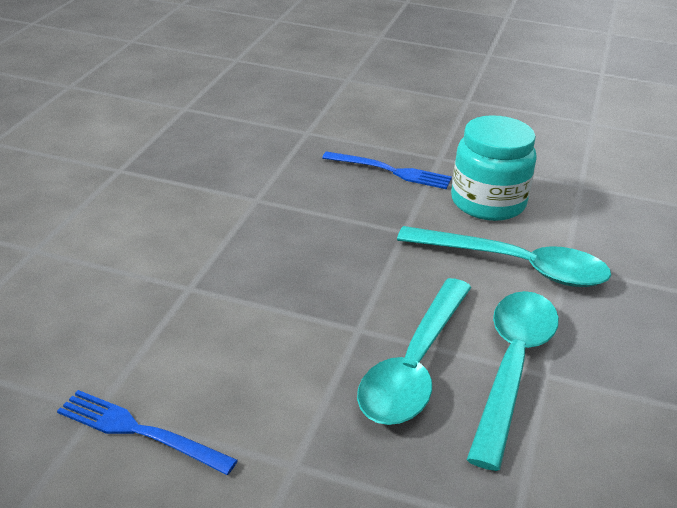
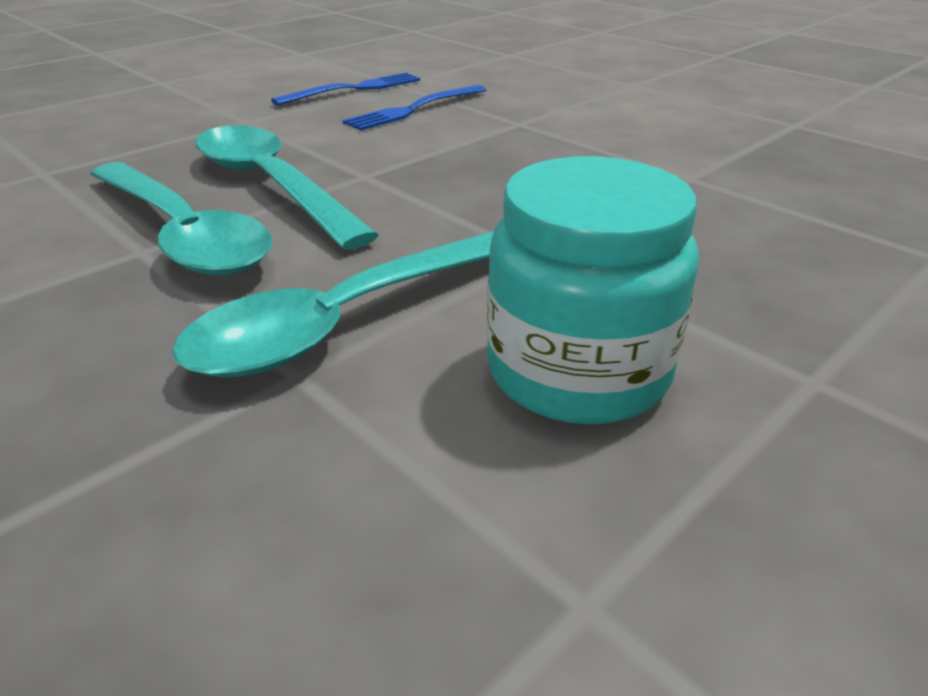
camera: 120 degrees right, 0 degrees up
(391, 171) = (753, 298): blue fork -> blue fork (414, 109)

